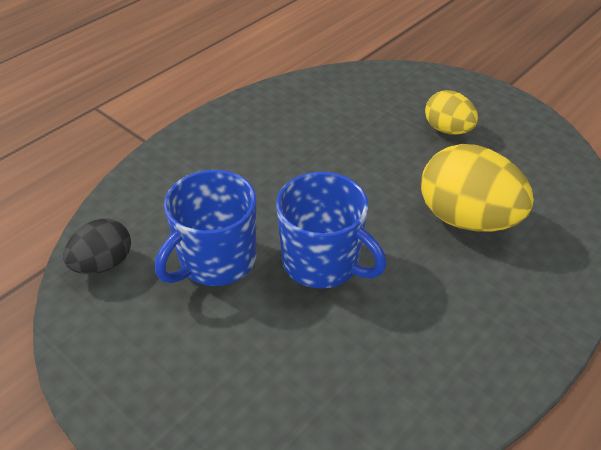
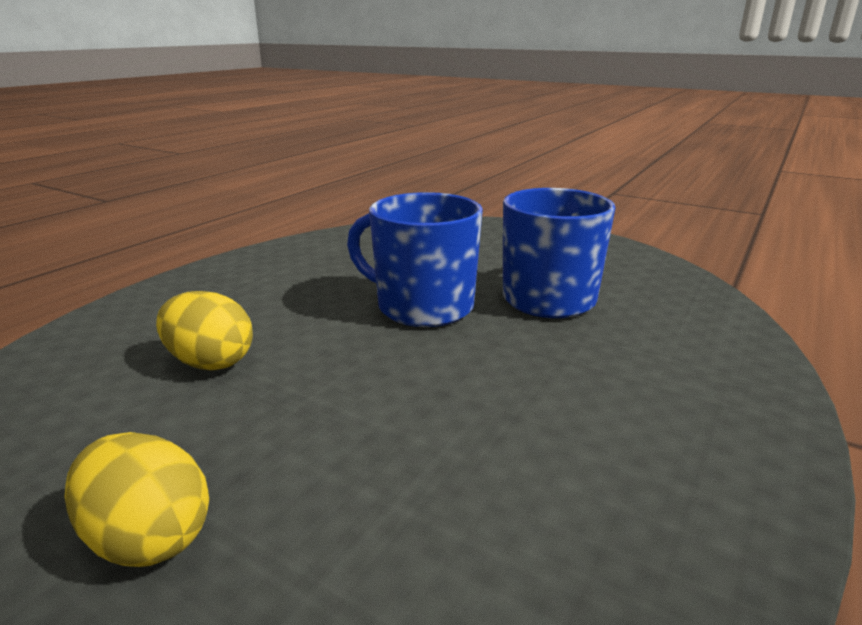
camera: 170 degrees right, 20 degrees down
(103, 264) = (671, 287): black egg -> none
(466, 219) = (210, 362): yellow egg -> yellow egg, size x0.59

